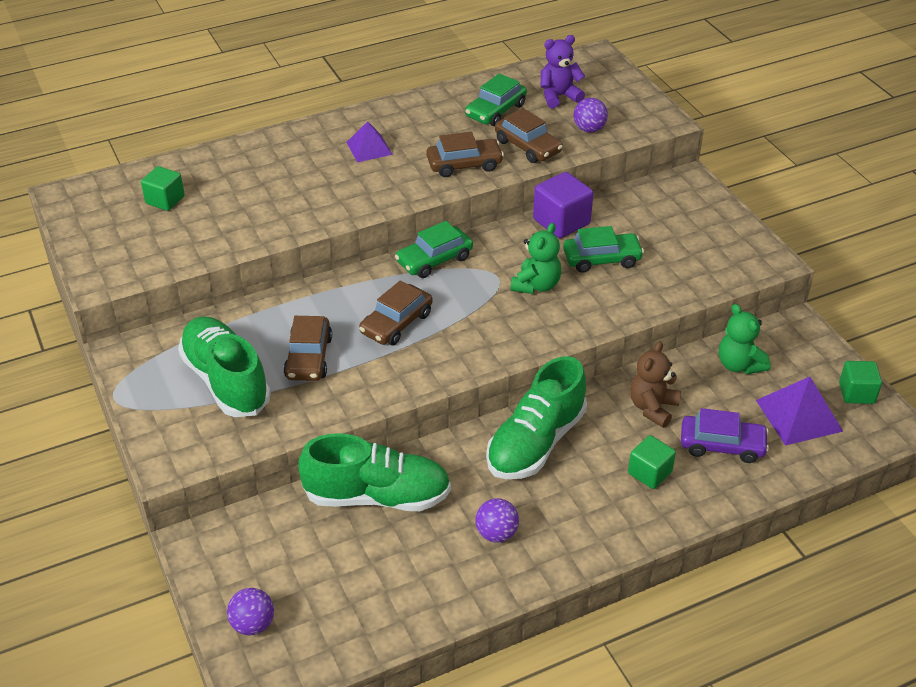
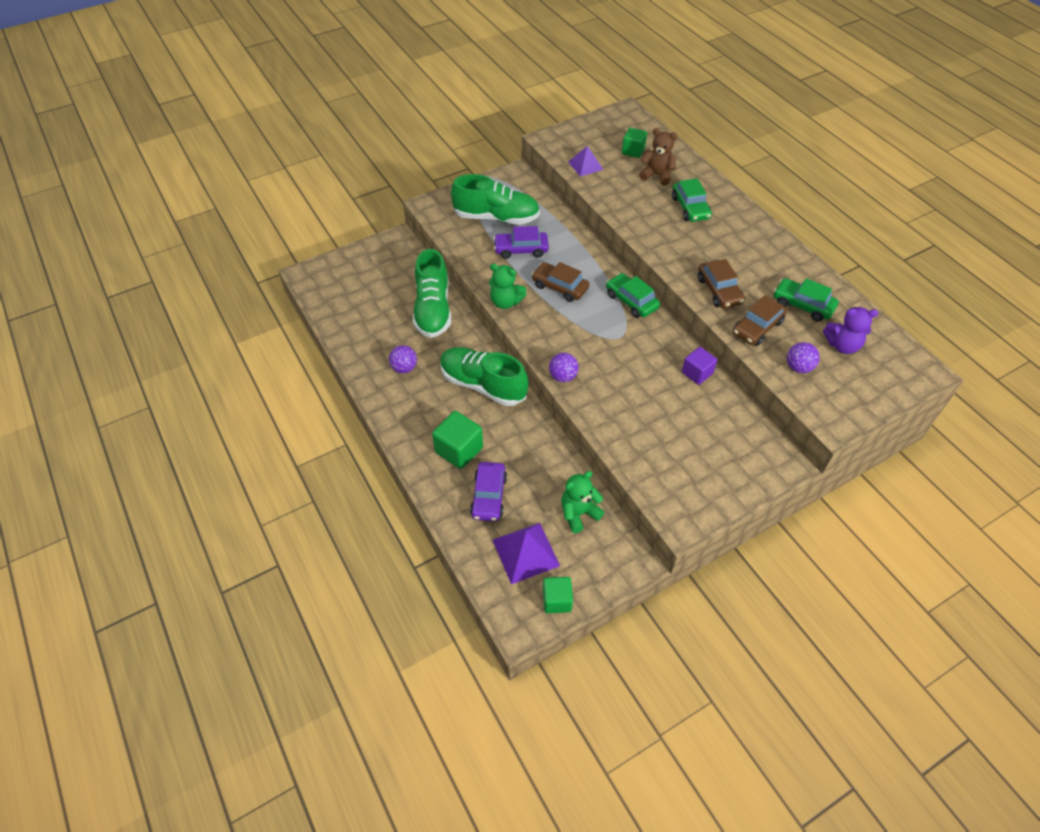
camera: 85 degrees right, 10 degrees up
(226, 381) = (496, 217): green shoe -> green shoe turned 45 degrees clockwise
(253, 624) = (342, 269): purple ball -> purple ball (563, 376)
(309, 357) = (521, 250): brown car -> purple car
(369, 148) = (723, 237): purple pyramid -> purple pyramid (585, 165)
(536, 285) = (614, 360): green teddy bear -> green teddy bear (505, 302)
(559, 96) = (842, 345): purple teddy bear -> purple teddy bear turned 120 degrees clockwise
(561, 222) = (697, 373): purple cube -> purple cube, size x0.66
(601, 259) = (655, 399): green car -> green car (690, 208)
(649, 473) = (459, 450): green cube -> green cube, size x1.51
(652, 408) = (523, 453): brown teddy bear -> brown teddy bear (657, 175)

